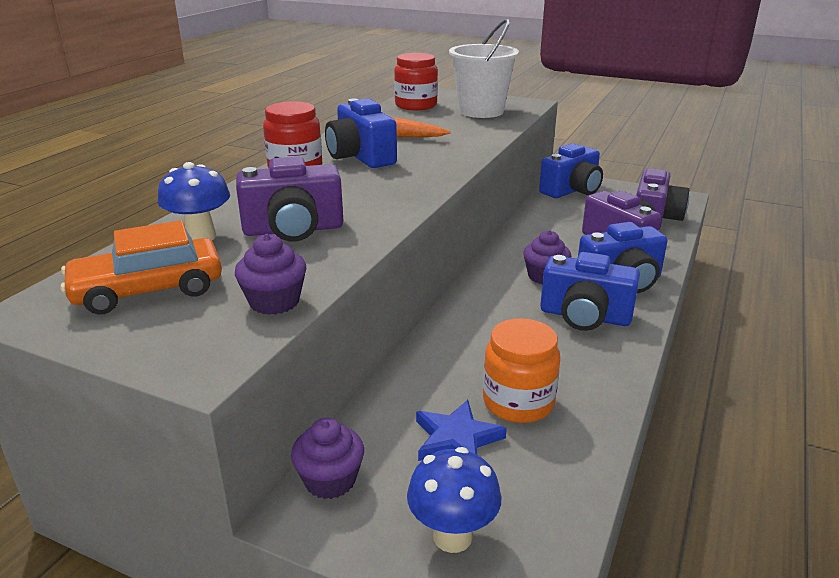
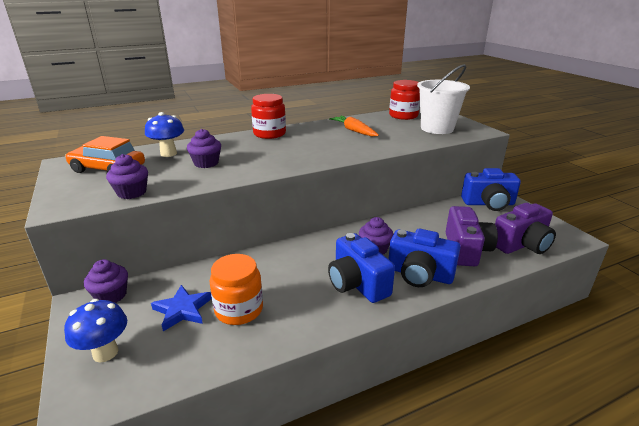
camera: 40 degrees right, 0 degrees up
(293, 230) = (206, 163): purple camera -> purple cupcake
(360, 157) = (311, 137): blue camera -> none

